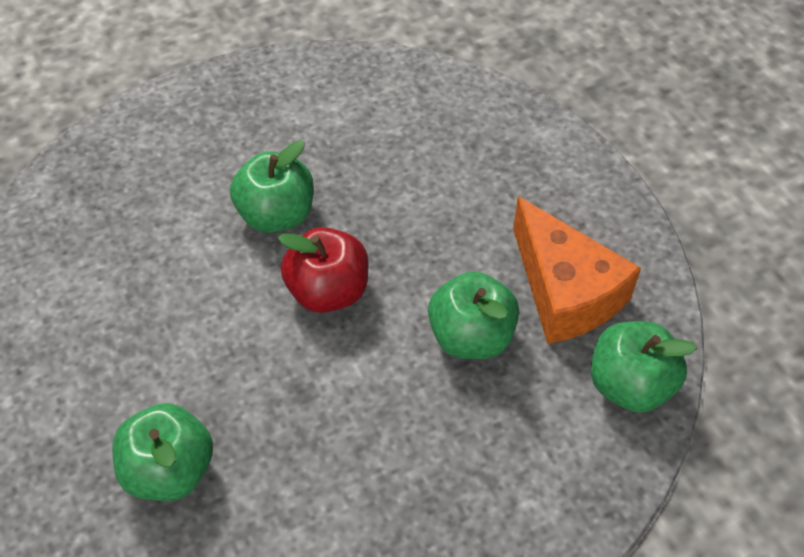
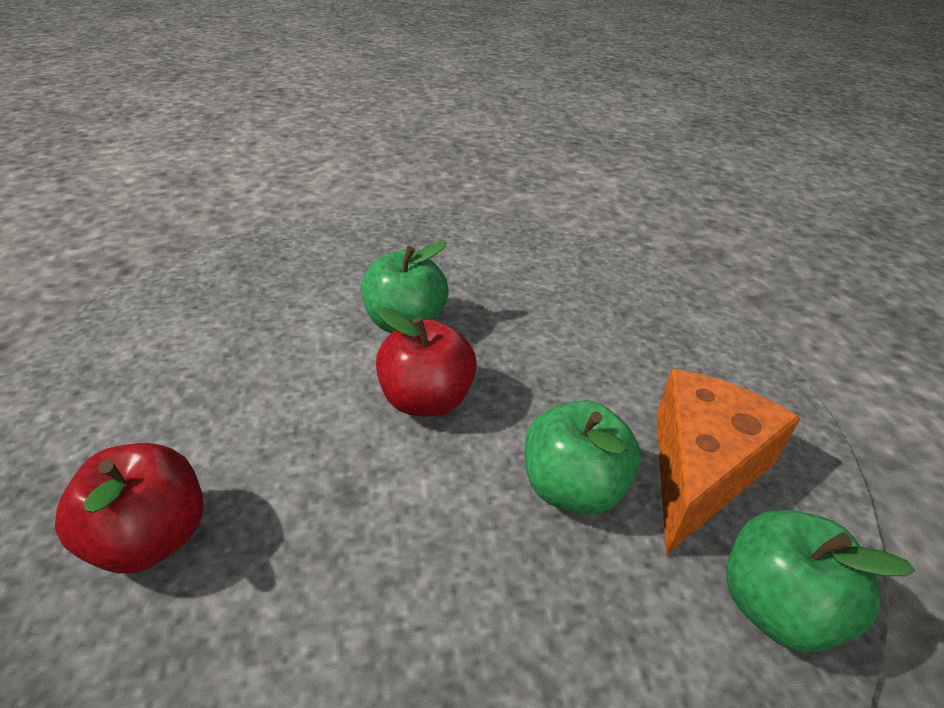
camera: 15 degrees right, 15 degrees down
(170, 470) = (150, 538): green apple -> red apple
(565, 292) = (701, 469): orange cheese -> orange cheese turned 135 degrees counterclockwise

